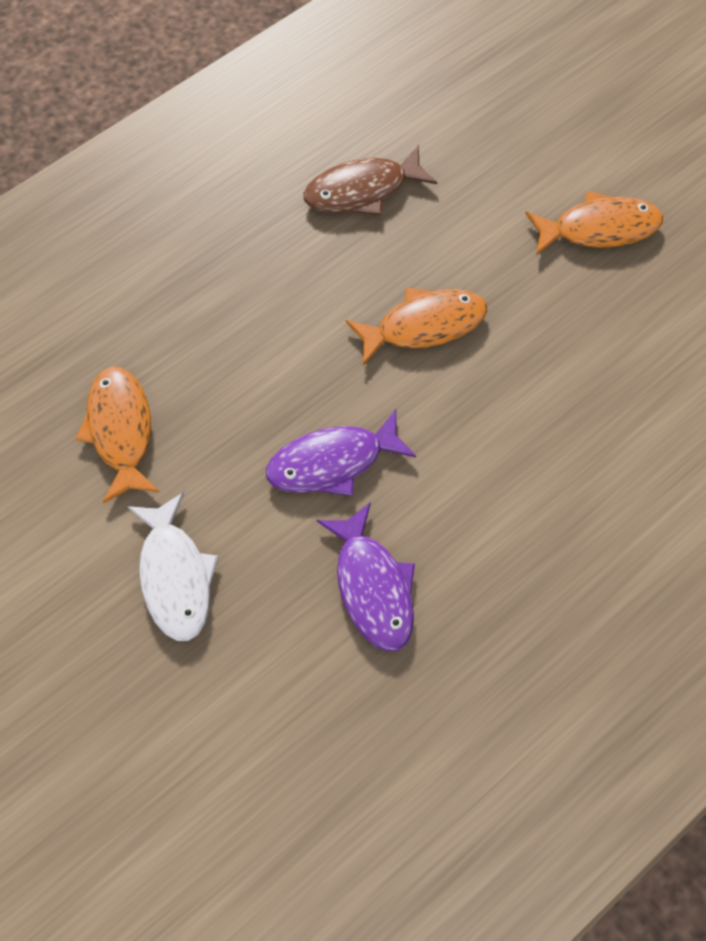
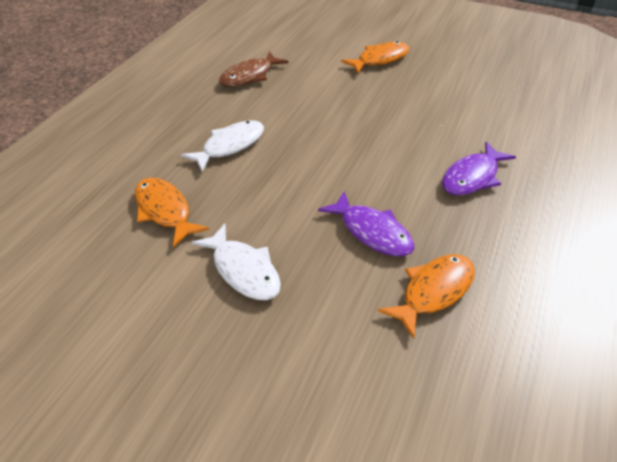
camera: 25 degrees left, 20 degrees down
(260, 339) = (230, 146): none -> white fish
(332, 462) = (308, 184): purple fish -> purple fish (472, 177)
(424, 325) = (319, 115): orange fish -> orange fish (433, 291)

